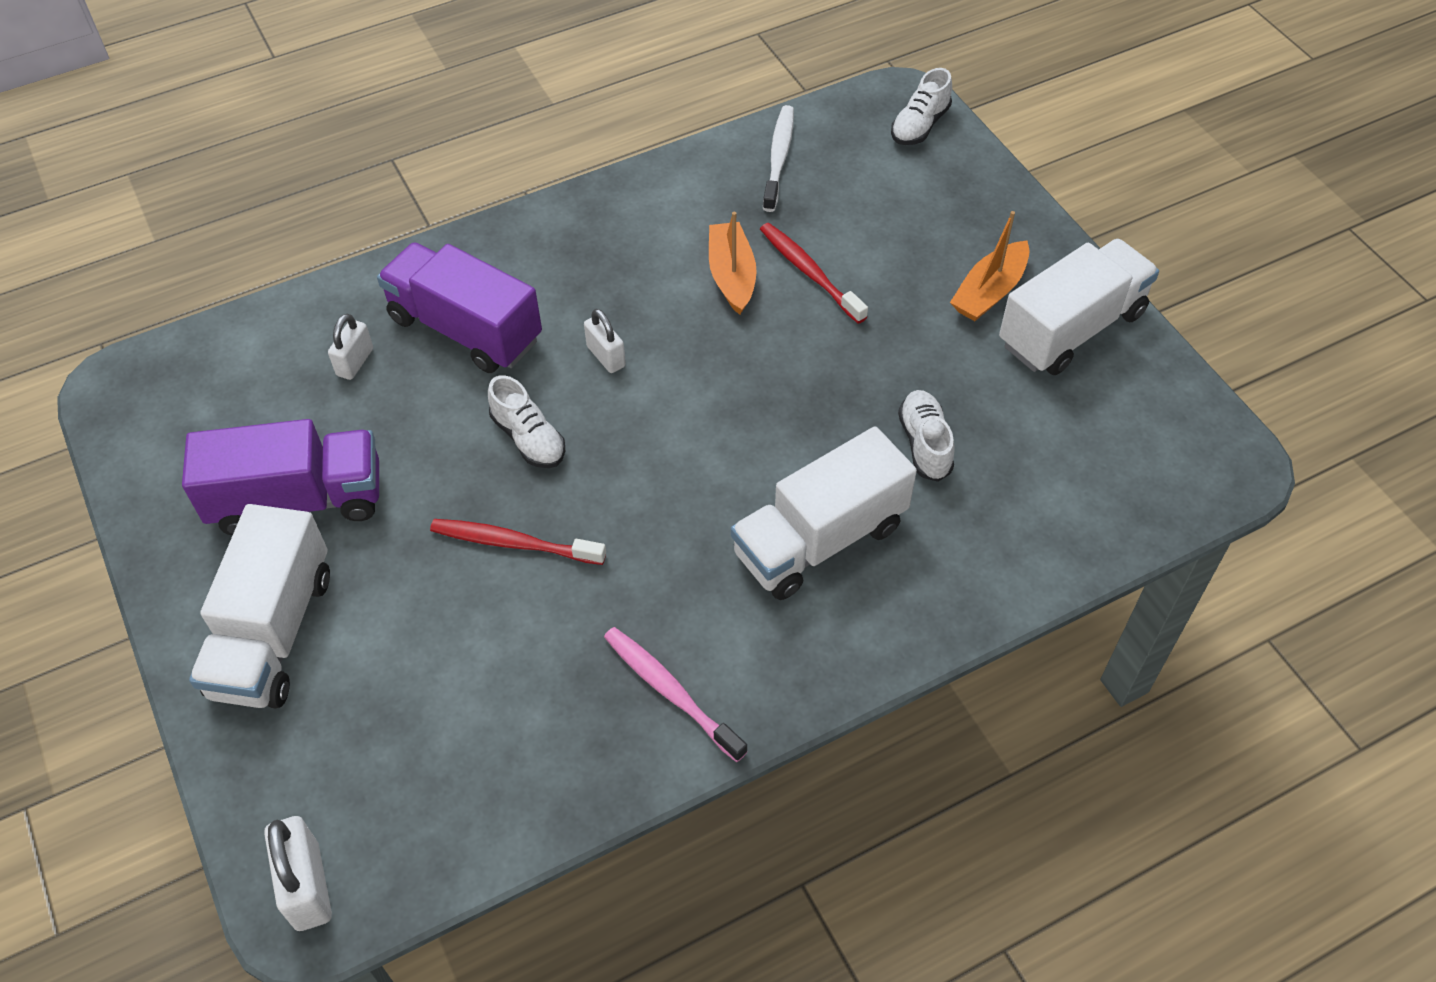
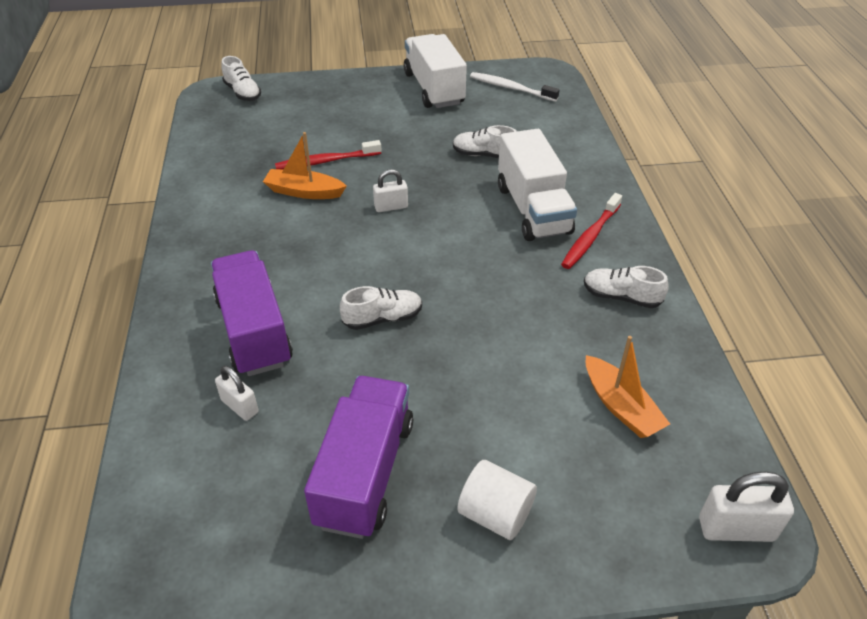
camera: 70 degrees left, 10 degrees down
(273, 633) = (495, 514): white truck -> white cylinder
(465, 329) = (254, 331): purple truck -> purple truck turned 105 degrees clockwise
(514, 543) = (472, 346): red toothbrush -> red toothbrush (590, 237)
(606, 356) = (333, 263): white padlock -> white padlock (391, 207)
(670, 692) = (621, 297): pink toothbrush -> white shoe
(779, 158) = (219, 148): white toothbrush -> white toothbrush (511, 88)
(989, 292) = (389, 105): orange boat -> orange boat (621, 406)

